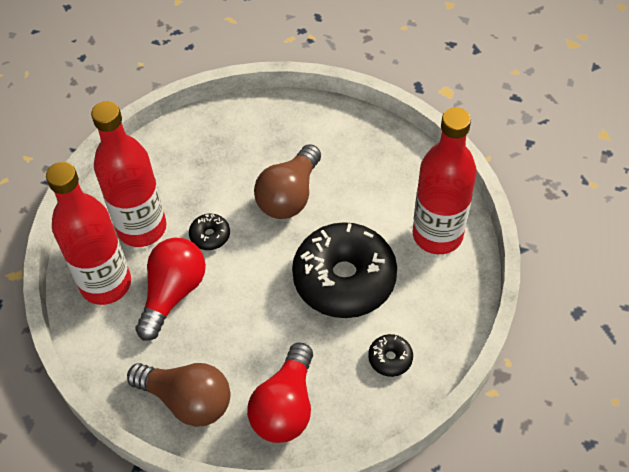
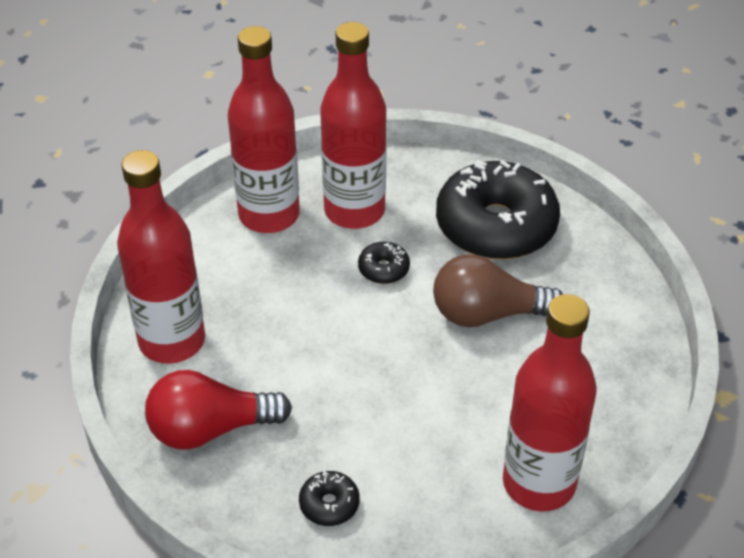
camera: 60 degrees right, 10 degrees down
(173, 293) = (292, 271): red light bulb -> none
(187, 400) = (172, 341): brown light bulb -> red bottle
(344, 279) = (409, 413): black donut -> black donut (496, 226)

